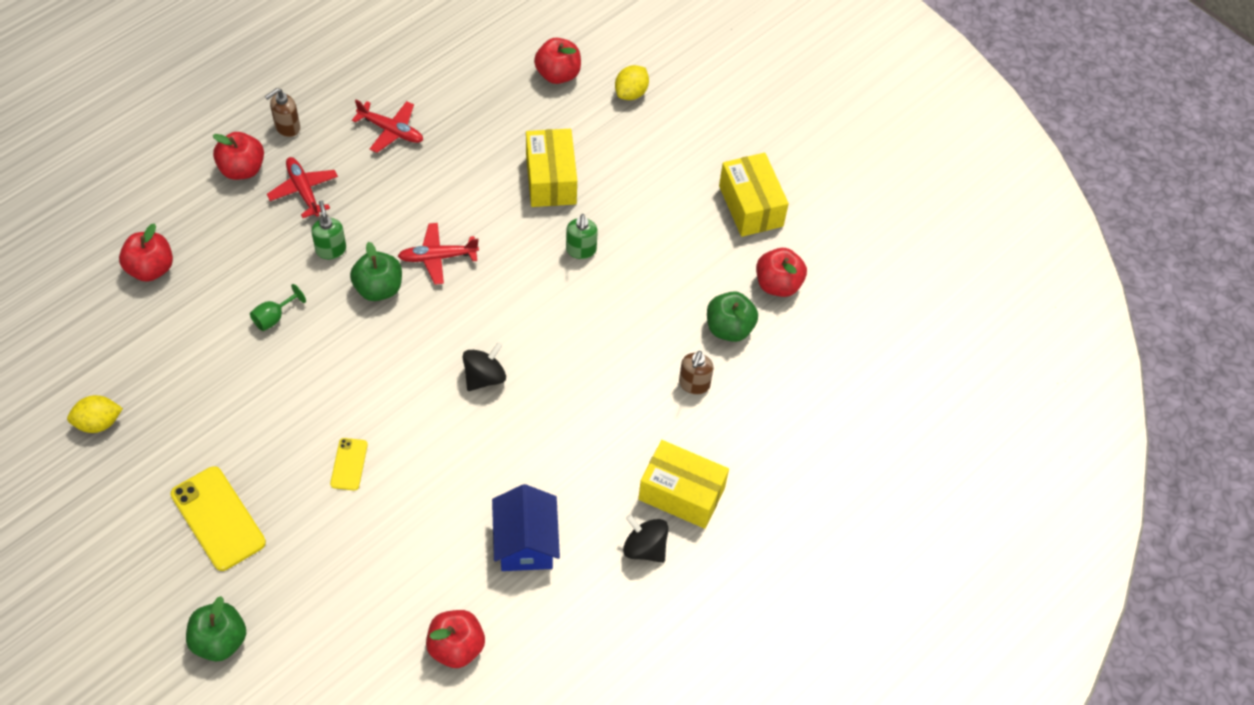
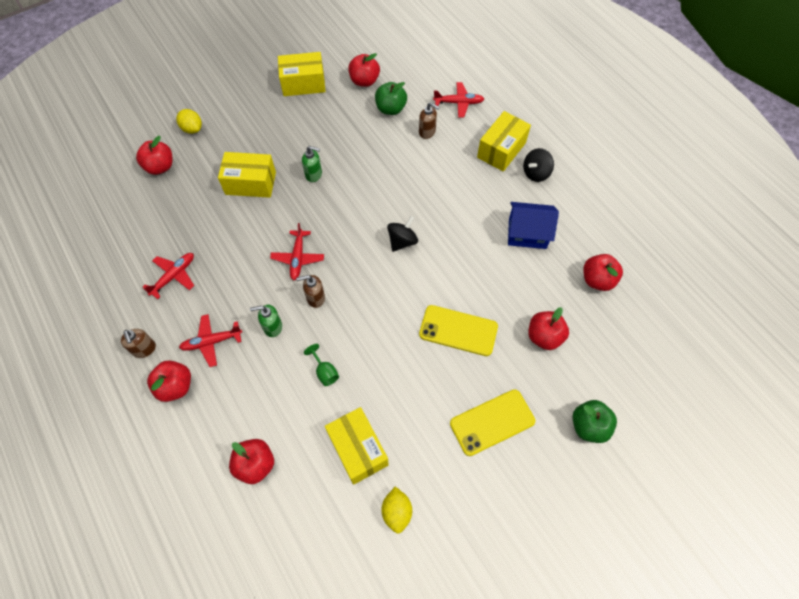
camera: 75 degrees left, 5 degrees up
(174, 370) = (358, 449): none -> yellow box
(349, 464) = (458, 330): yellow phone -> yellow phone, size x1.88
(351, 576) = (544, 336): none -> red apple
(378, 288) = (315, 298): green apple -> brown soap dispenser
(484, 377) = (402, 241): black spinning top -> black spinning top turned 75 degrees clockwise
(766, 422) = (458, 103): none -> red plane

